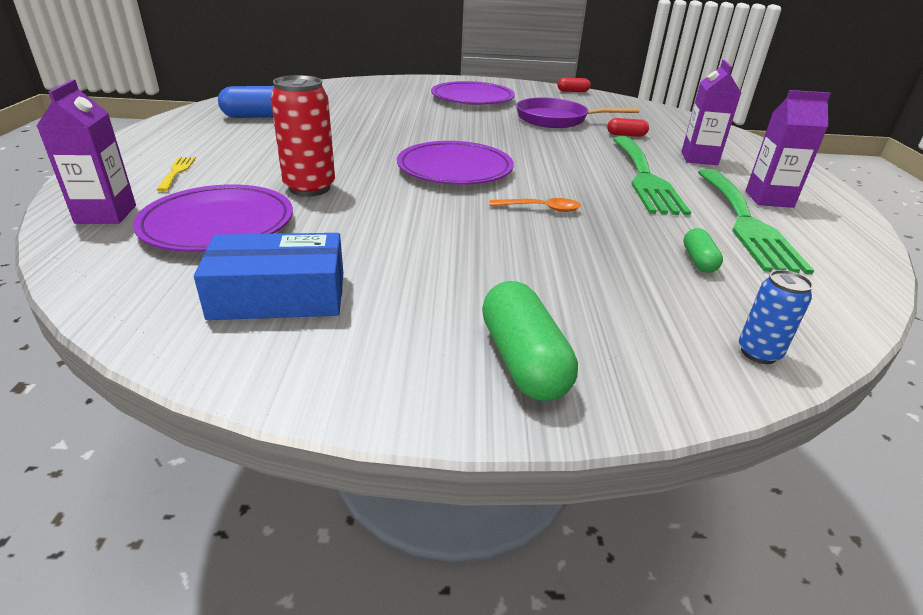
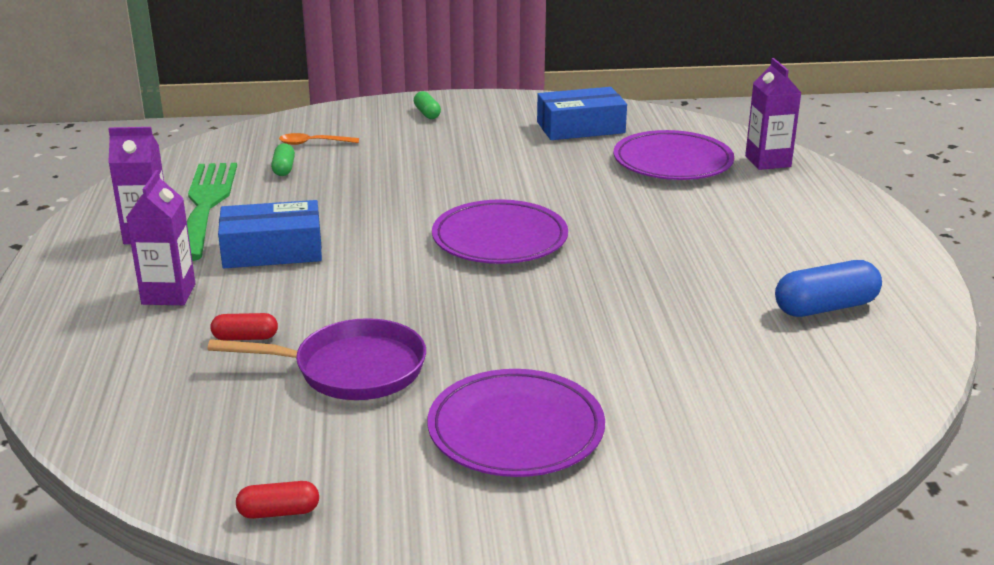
camera: 175 degrees right, 5 degrees down
(177, 172) = (780, 204): yellow fork -> none
(310, 188) = (634, 199): red can -> none
(523, 360) = (427, 113): green capsule -> green capsule, size x0.56
(541, 209) = (405, 200): orange spoon -> orange spoon (313, 143)
(645, 177) = (272, 250): green fork -> blue box
(758, 353) = (289, 125): blue can -> none

